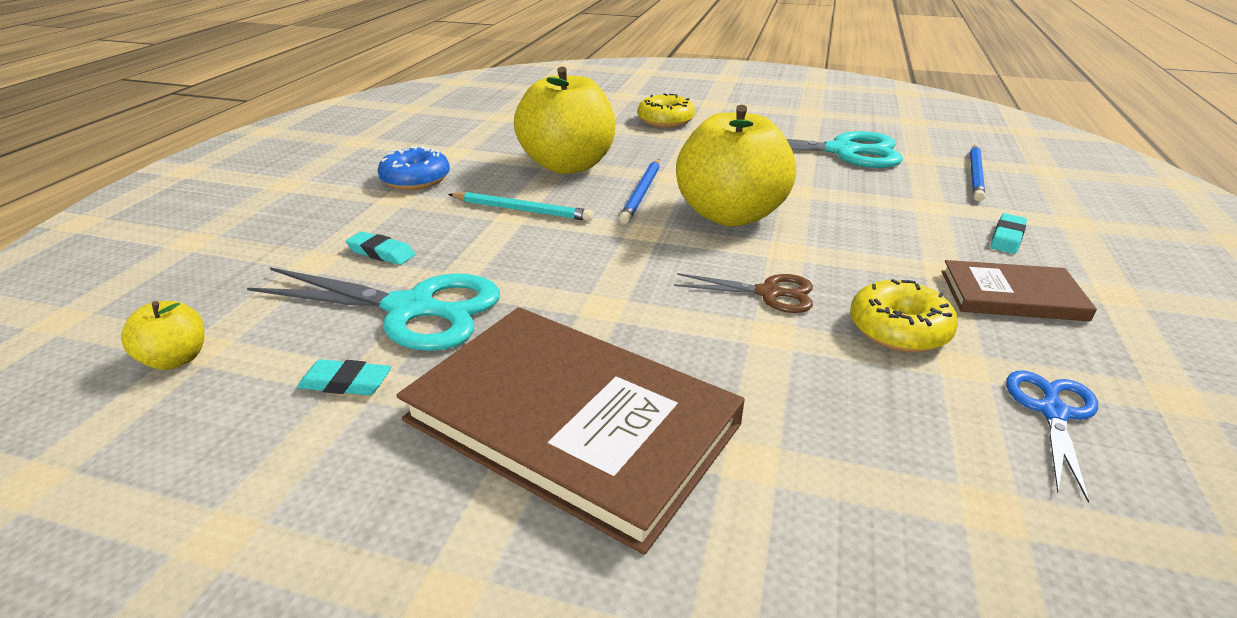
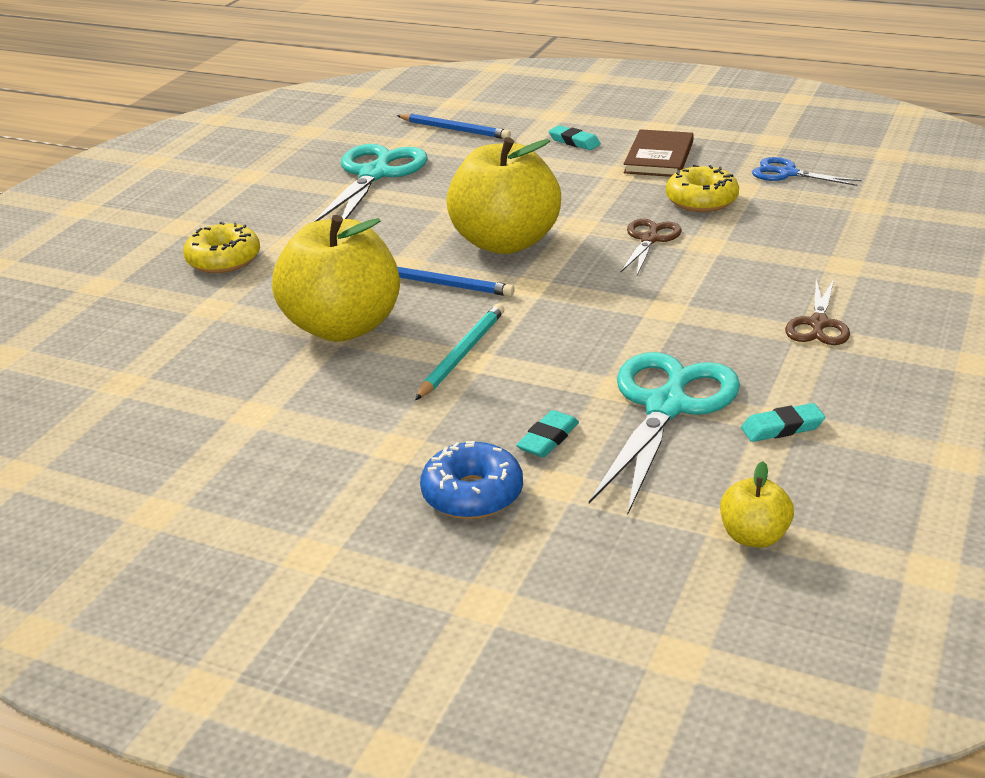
camera: 80 degrees left, 0 degrees up
(346, 383) = (782, 427): turquoise eraser -> turquoise eraser turned 60 degrees clockwise
(416, 180) = (343, 436): blue donut -> blue donut (472, 494)
(571, 422) = (818, 324): brown book -> brown scissors

